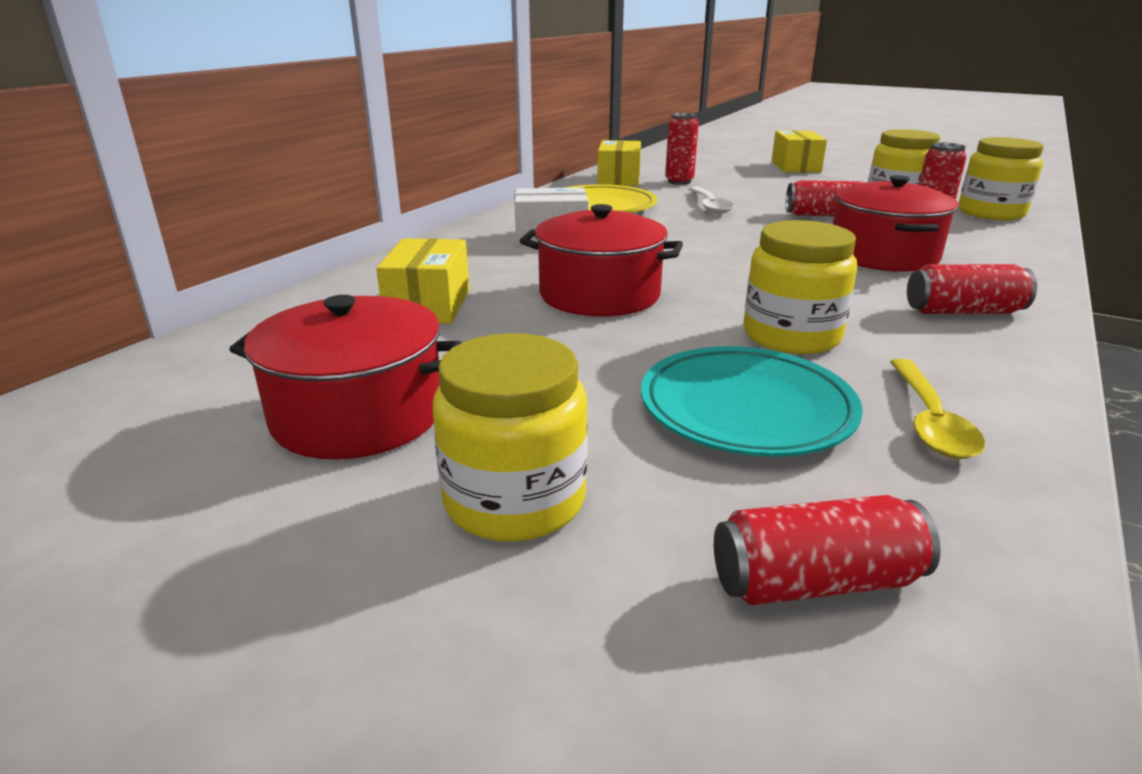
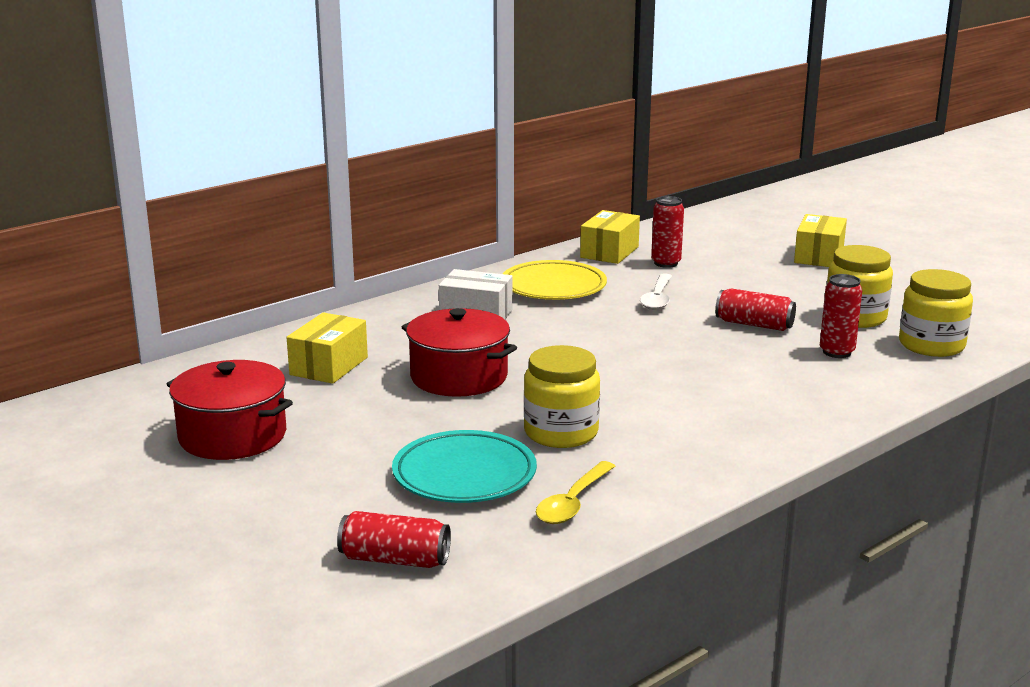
camera: 20 degrees right, 5 degrees down
(514, 500) = (282, 496): yellow jar -> none
(883, 255) = (741, 376): red pot -> none
(963, 311) = (725, 436): red can -> none

